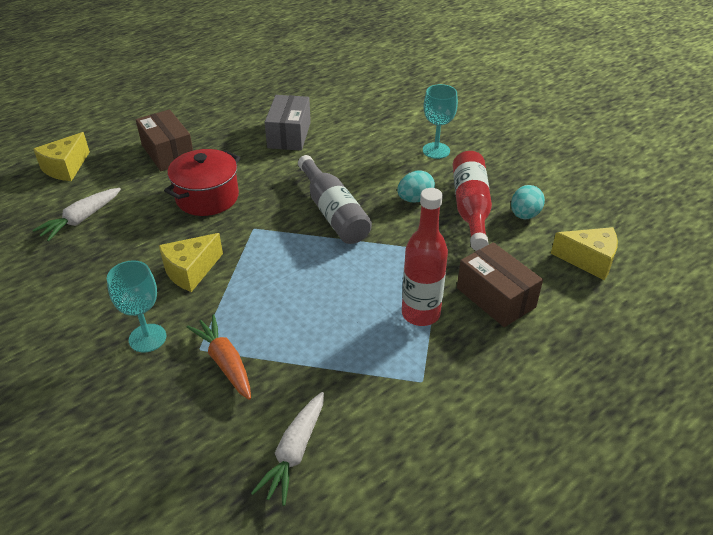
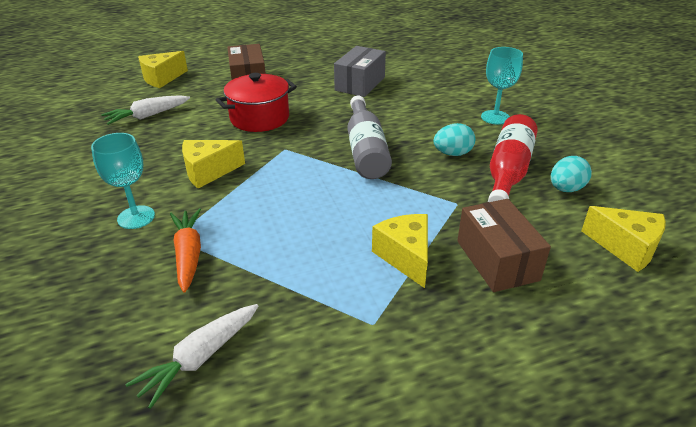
camera: 20 degrees right, 5 degrees down
(420, 314) = (405, 257): red bottle -> yellow cheese

